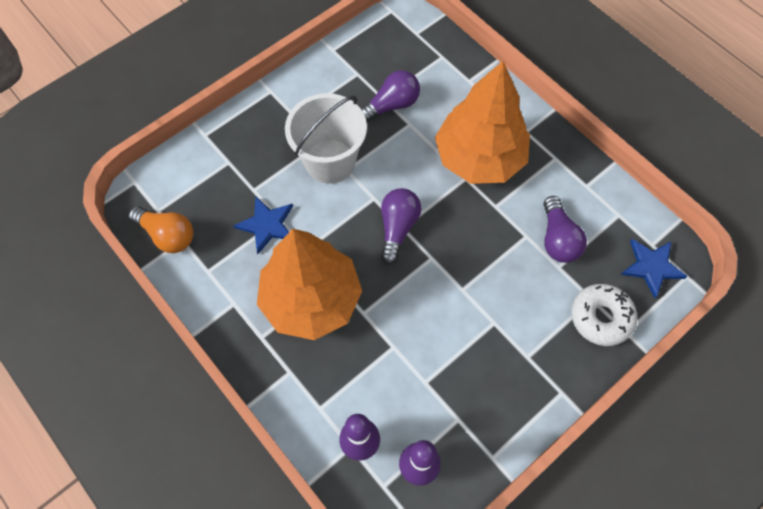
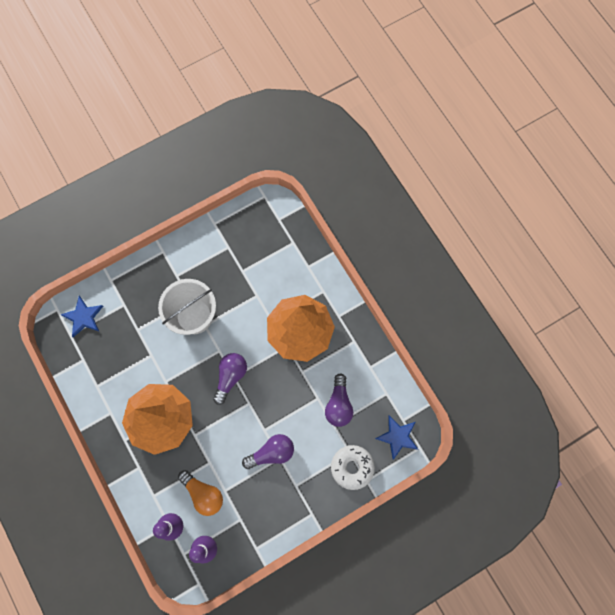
camera: 10 degrees right, 10 degrees up
(167, 235) = (74, 354): orange light bulb -> orange light bulb (203, 493)
(267, 225) = (142, 359): blue star -> blue star (83, 317)
(391, 105) = (247, 278): purple light bulb -> purple light bulb (271, 452)

